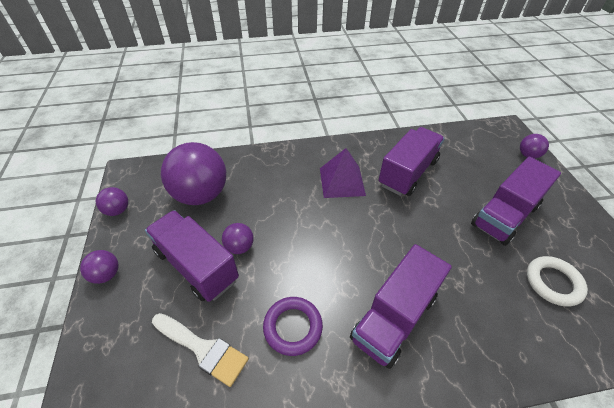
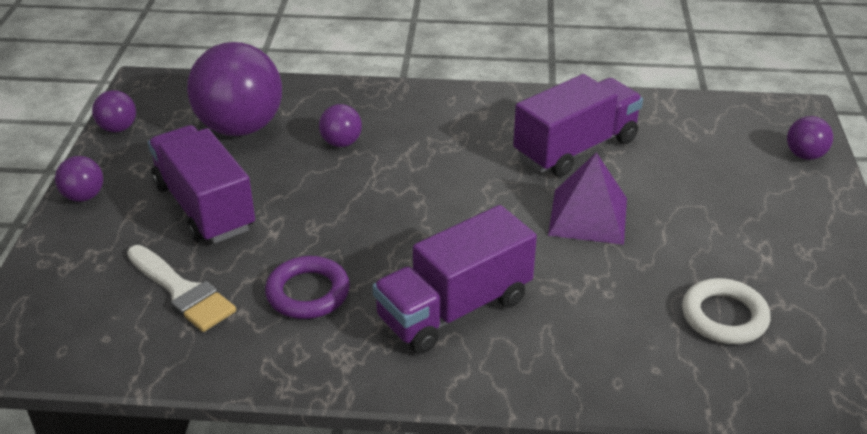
camera: 15 degrees right, 10 degrees down
(239, 247) = (272, 196): purple ball -> purple ball (341, 143)
(342, 181) = (461, 143): purple pyramid -> purple pyramid (588, 216)
(504, 215) = (703, 226): purple truck -> none

